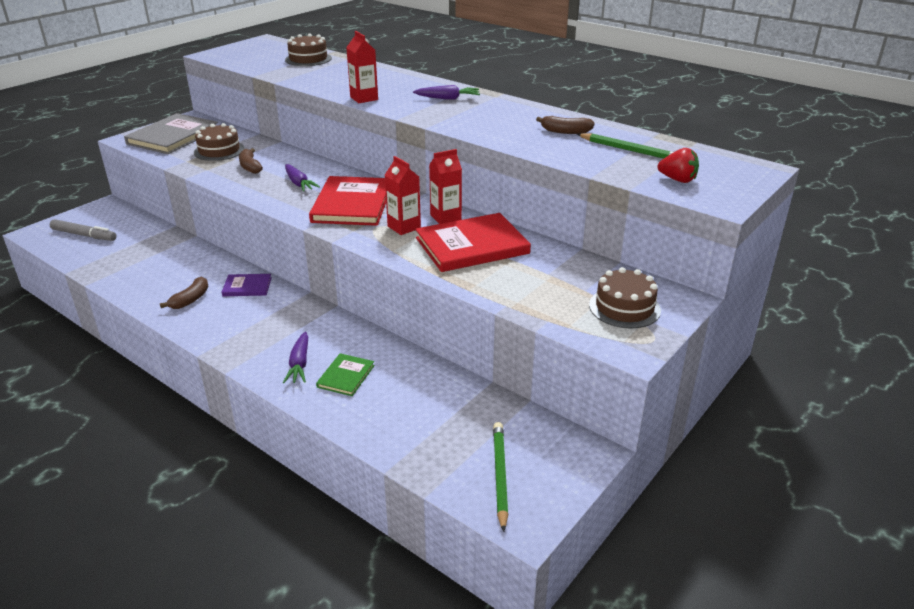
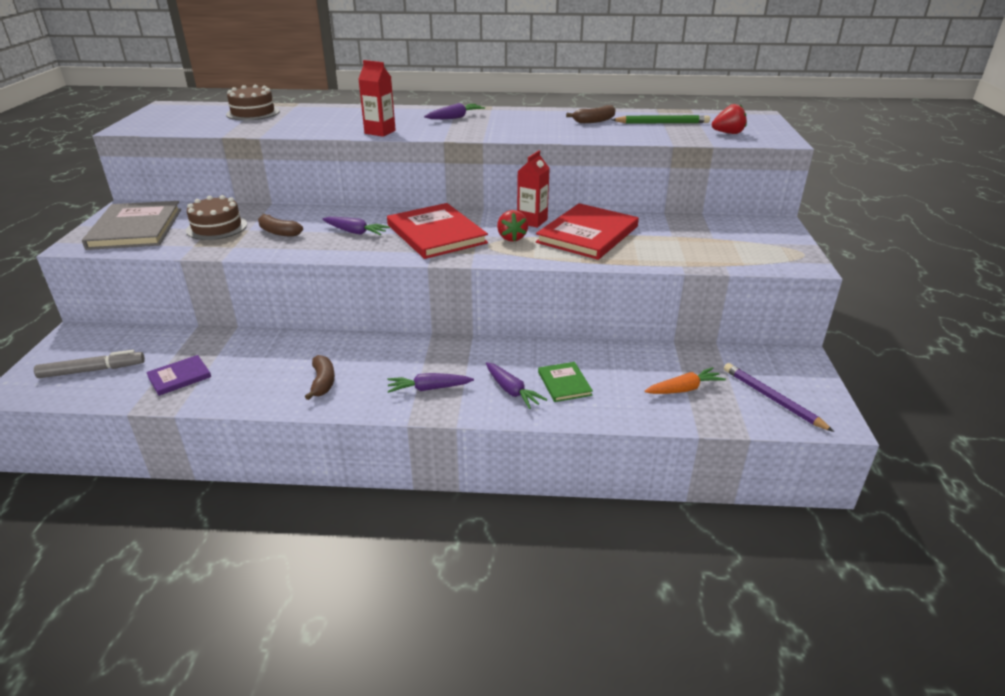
camera: 35 degrees left, 0 degrees up
(247, 287) = (365, 350): purple book -> purple book (179, 377)
(247, 335) = (428, 389): none -> purple carrot
(404, 227) = (511, 238): red carton -> red strawberry
(434, 427) = (684, 389): none -> orange carrot
(500, 475) = (772, 399): green pencil -> purple pencil
(624, 307) = (755, 240): brown cake -> none

